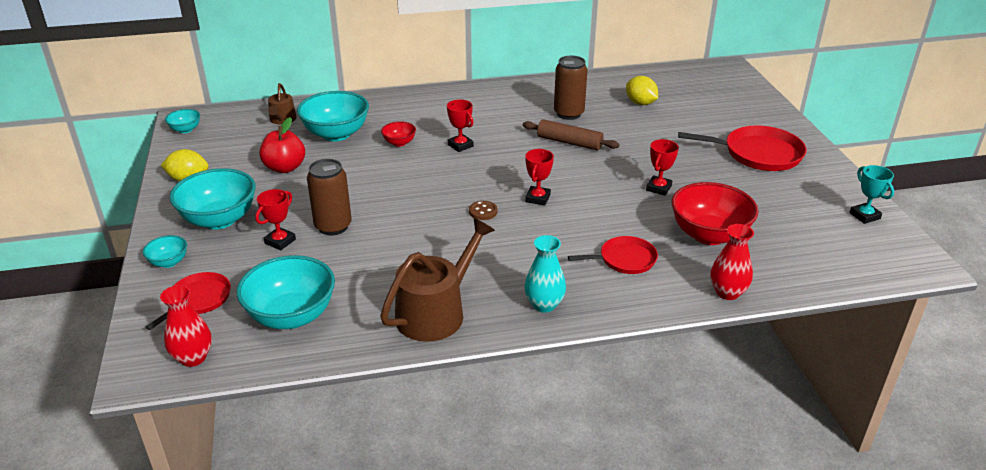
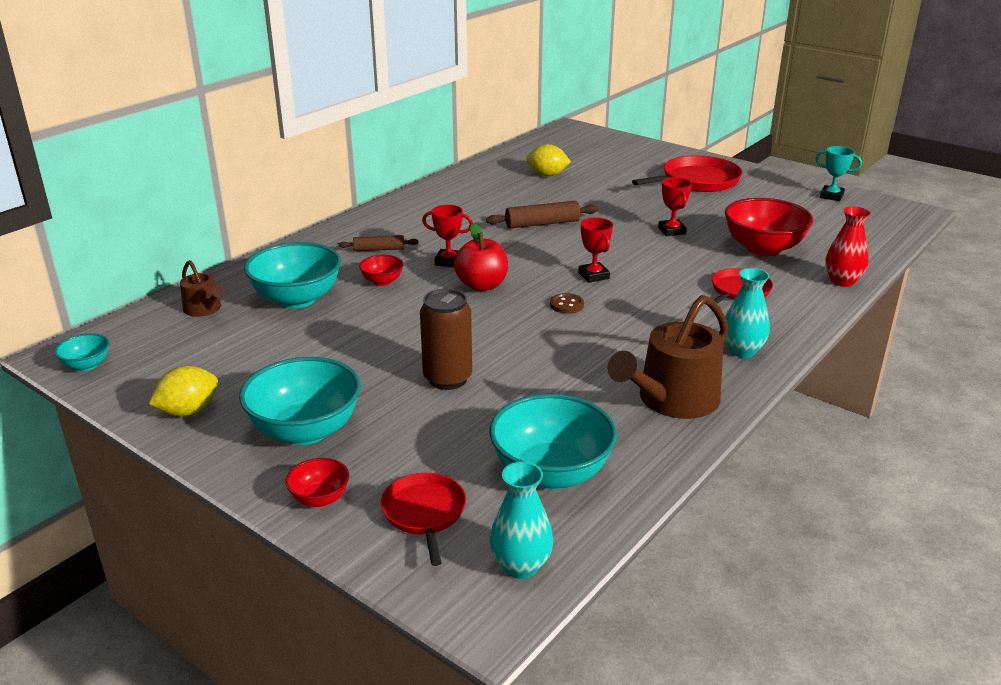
camera: 40 degrees left, 5 degrees down
(169, 262) = (320, 498): turquoise bowl -> red bowl
(193, 358) = (521, 566): red vase -> turquoise vase
(280, 241) = (415, 417): red trophy -> none
(285, 168) = (293, 351): red apple -> red apple (482, 285)
(432, 119) = (379, 249): none -> brown rolling pin
(436, 312) = (672, 400): brown watering can -> brown watering can turned 135 degrees counterclockwise
(568, 114) = (501, 202): brown can -> none

